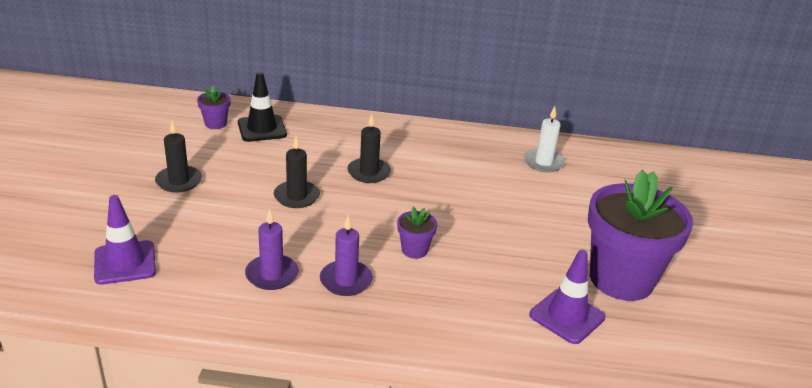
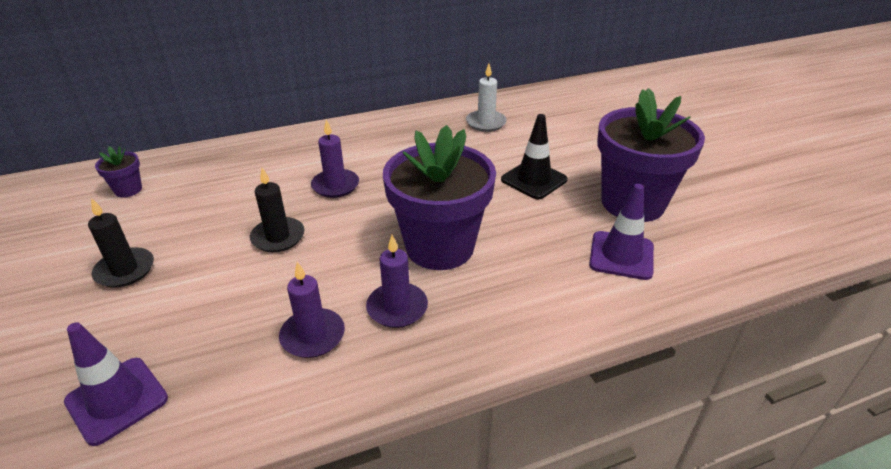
camera: 25 degrees left, 5 degrees up
(262, 129) = (187, 178): black traffic cone -> black traffic cone (534, 180)
(369, 172) = (335, 185): black candle -> purple candle
(414, 250) = (439, 247): purple flower pot -> purple flower pot, size x2.37

